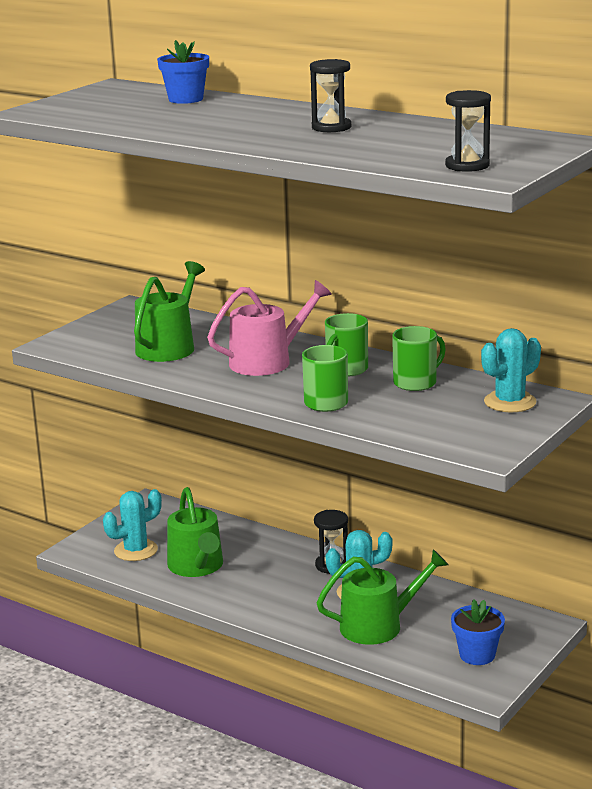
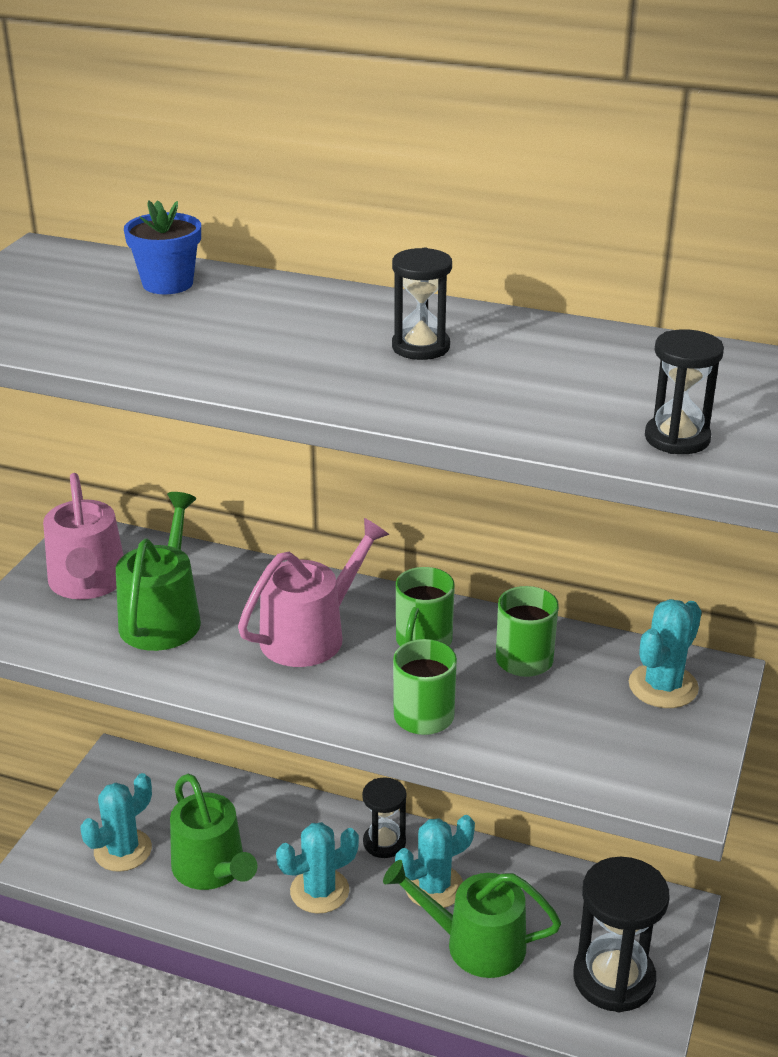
camera: 15 degrees left, 10 degrees up
(125, 328) = (88, 582): none -> pink watering can
(272, 586) = (319, 891): none -> turquoise cactus
(378, 625) = (476, 944): green watering can -> green watering can turned 135 degrees counterclockwise
(477, 655) = (614, 978): blue flower pot -> black hourglass

